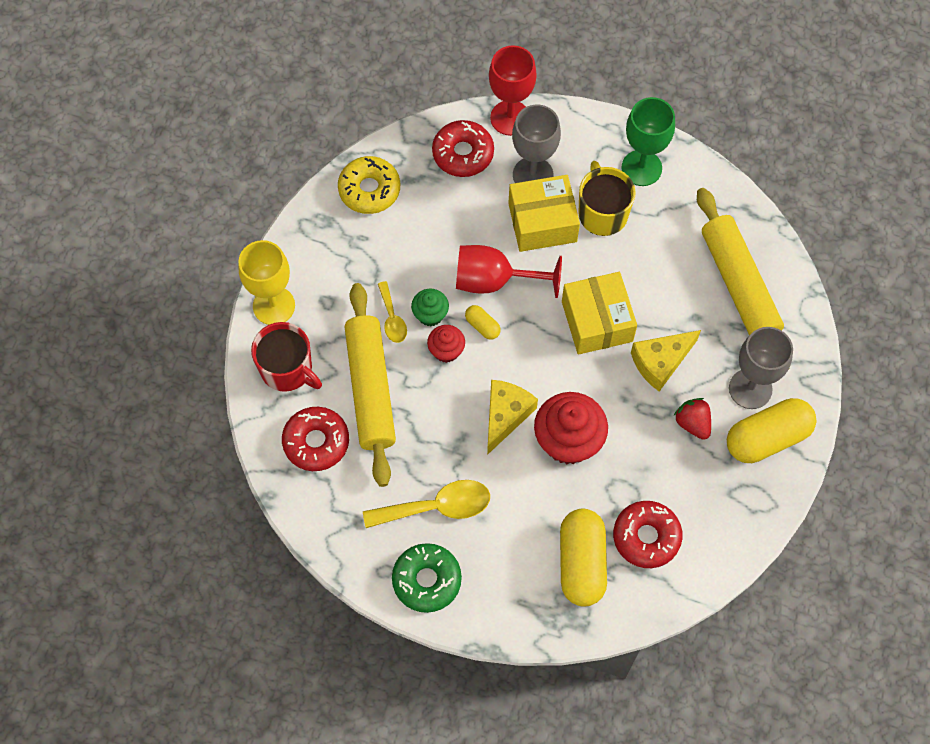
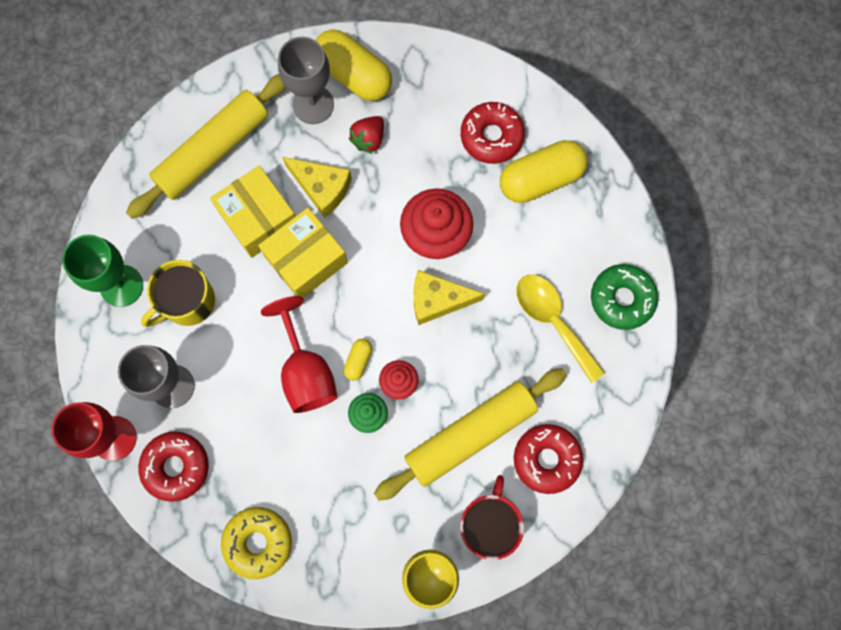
camera: 115 degrees left, 10 degrees up
(392, 318) = (389, 450): yellow spoon -> none
(542, 222) = (222, 354): yellow box -> yellow box (258, 218)

